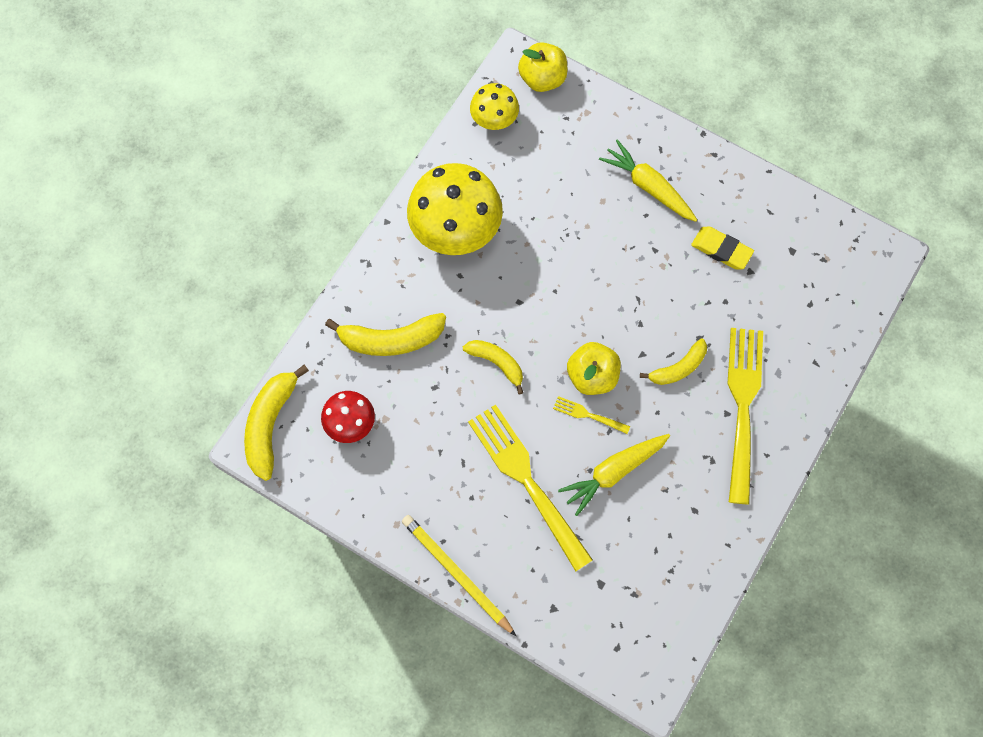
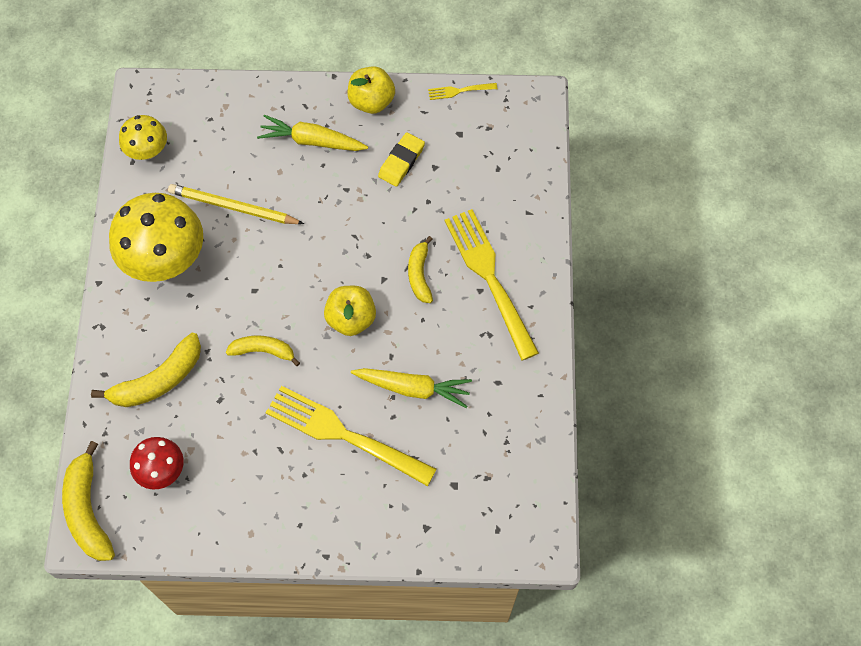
camera: 30 degrees left, 5 degrees down
(456, 574) = (327, 546): yellow pencil -> yellow pencil (233, 207)
(542, 79) = (171, 97): yellow apple -> yellow apple (371, 101)
(589, 415) = (366, 352): yellow fork -> yellow fork (460, 91)
(613, 472) = (413, 388): yellow carrot -> yellow carrot turned 105 degrees counterclockwise
(678, 368) = (419, 274): yellow banana -> yellow banana turned 150 degrees clockwise
(721, 250) = (401, 161): yellow eraser -> yellow eraser turned 60 degrees counterclockwise

